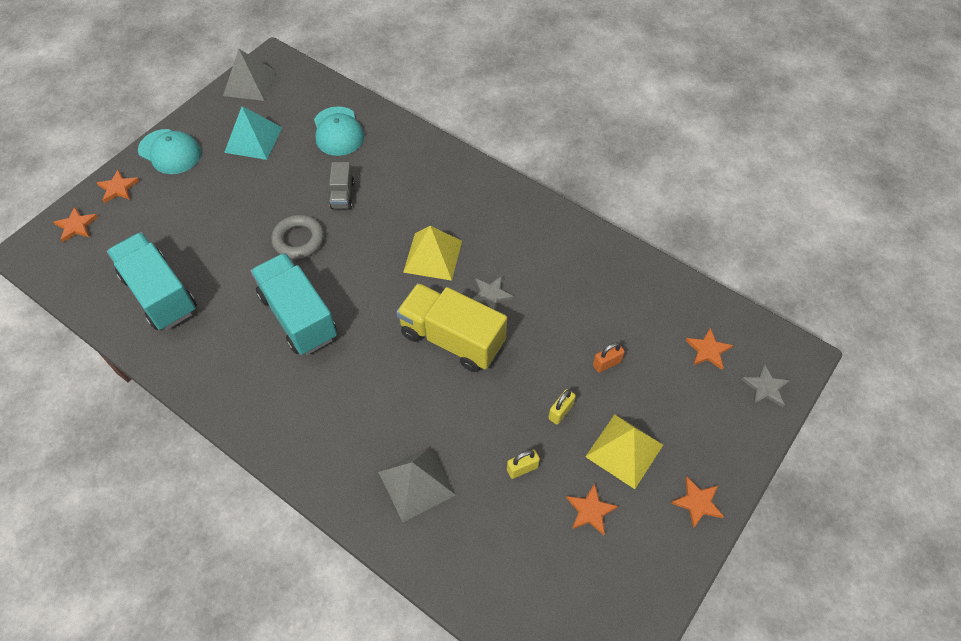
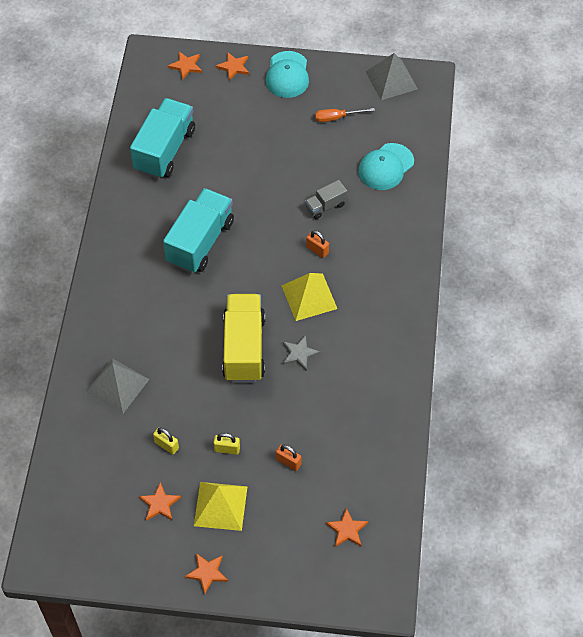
camera: 60 degrees right, 0 degrees up
(253, 139) = (337, 118): turquoise pyramid -> orange screwdriver
(298, 240) = (265, 203): grey ring -> none
(386, 224) = (317, 250): none -> orange padlock
(765, 387) = (338, 585): grey star -> none

